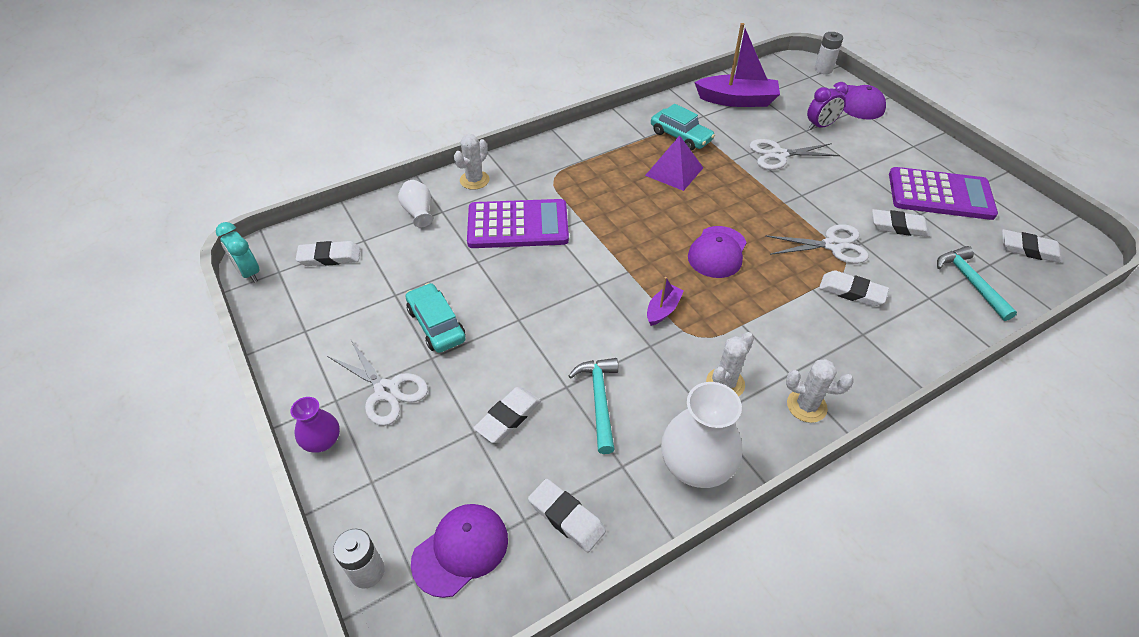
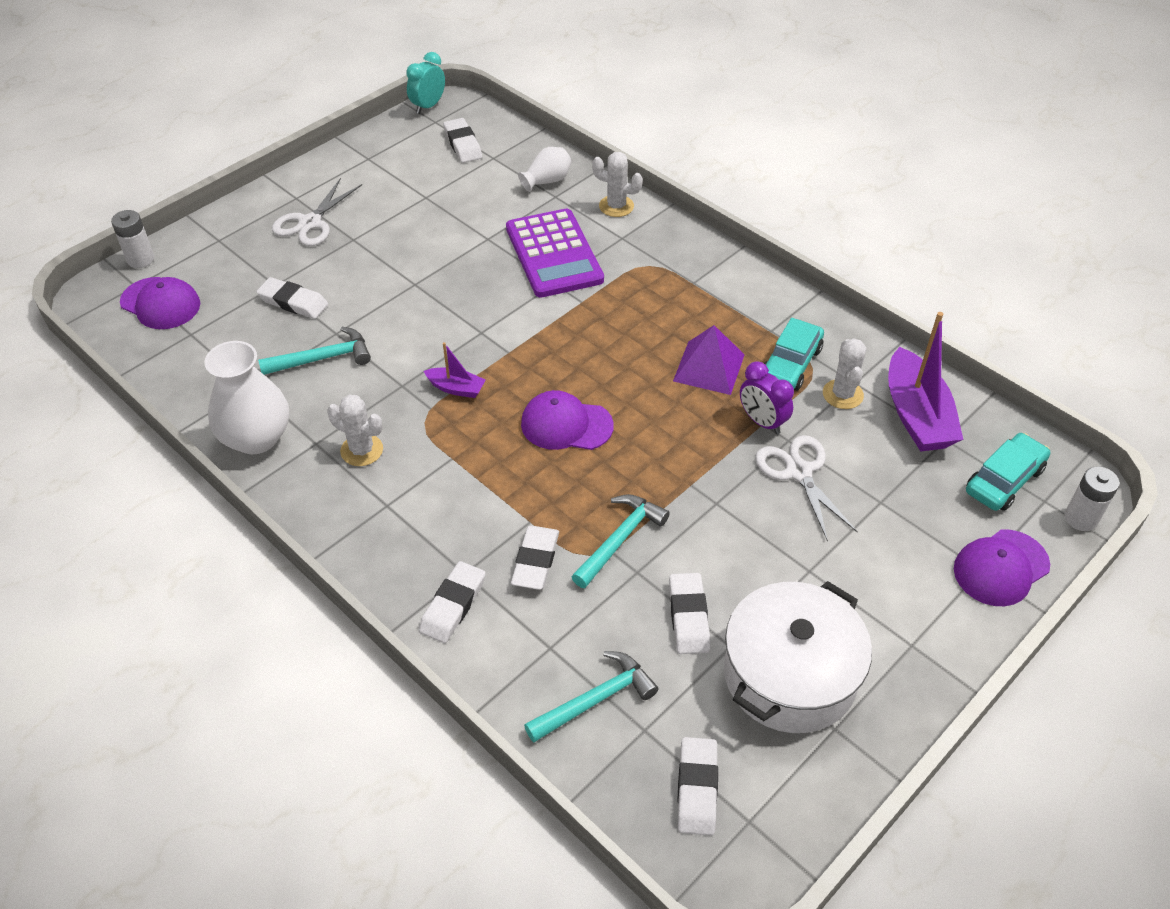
camera: 75 degrees right, 0 degrees up
(322, 441) = (253, 203): purple vase -> none
(436, 324) = (394, 232): turquoise car -> turquoise car (1004, 480)
(566, 517) = (194, 359): white eraser -> white eraser (453, 605)
(806, 406) = (343, 521): white cactus -> white cactus (842, 394)
(820, 126) = (901, 519): purple clock -> purple clock (762, 422)
(833, 245) = (619, 540): white scissors -> turquoise hammer
(940, 195) = (789, 675): purple calculator -> white pot

